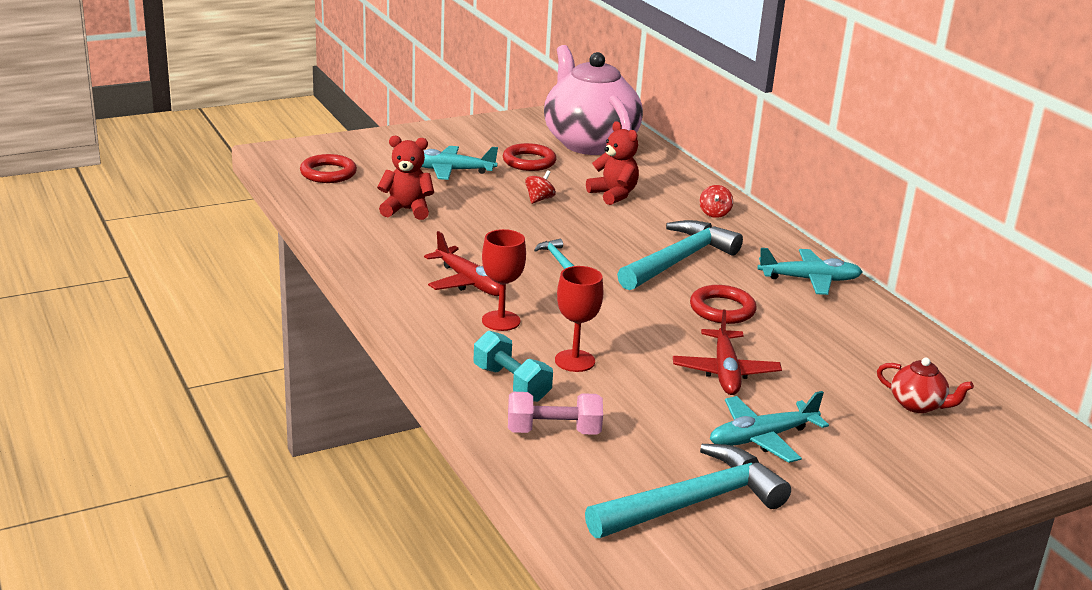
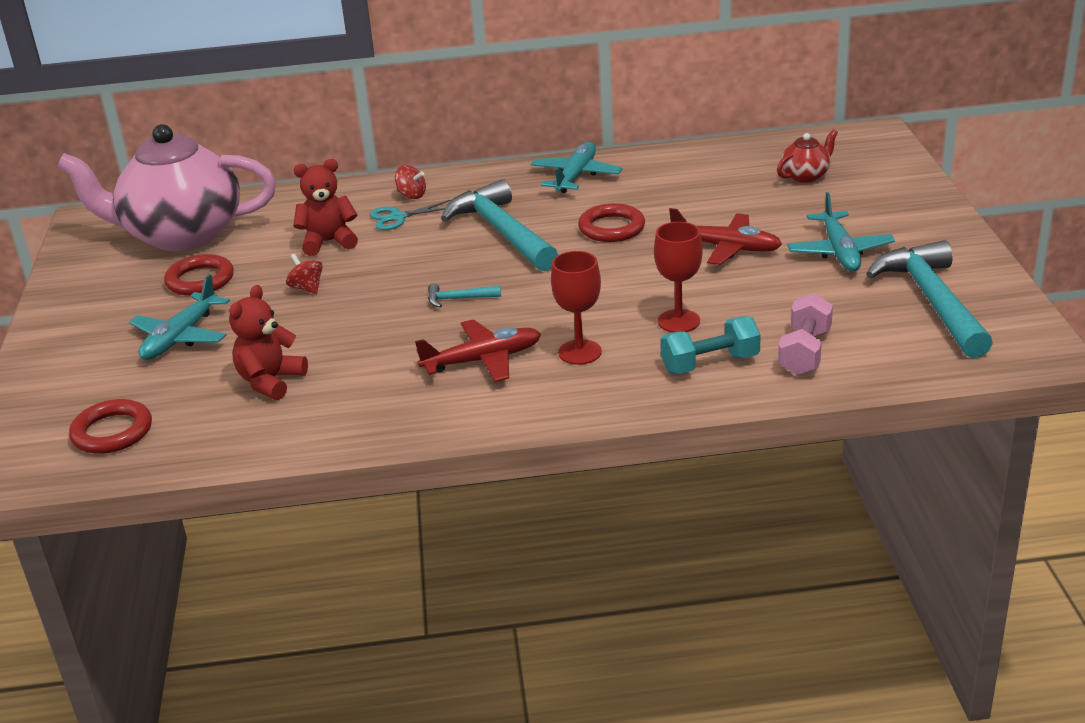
camera: 65 degrees left, 5 degrees up
(672, 214) = (398, 217): none -> turquoise scissors

